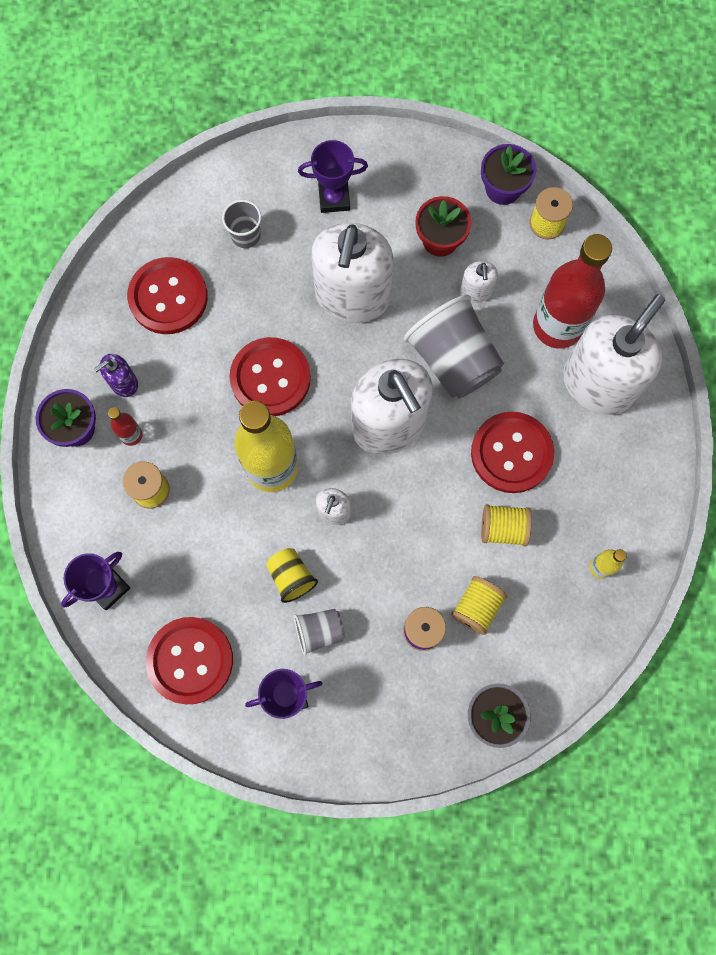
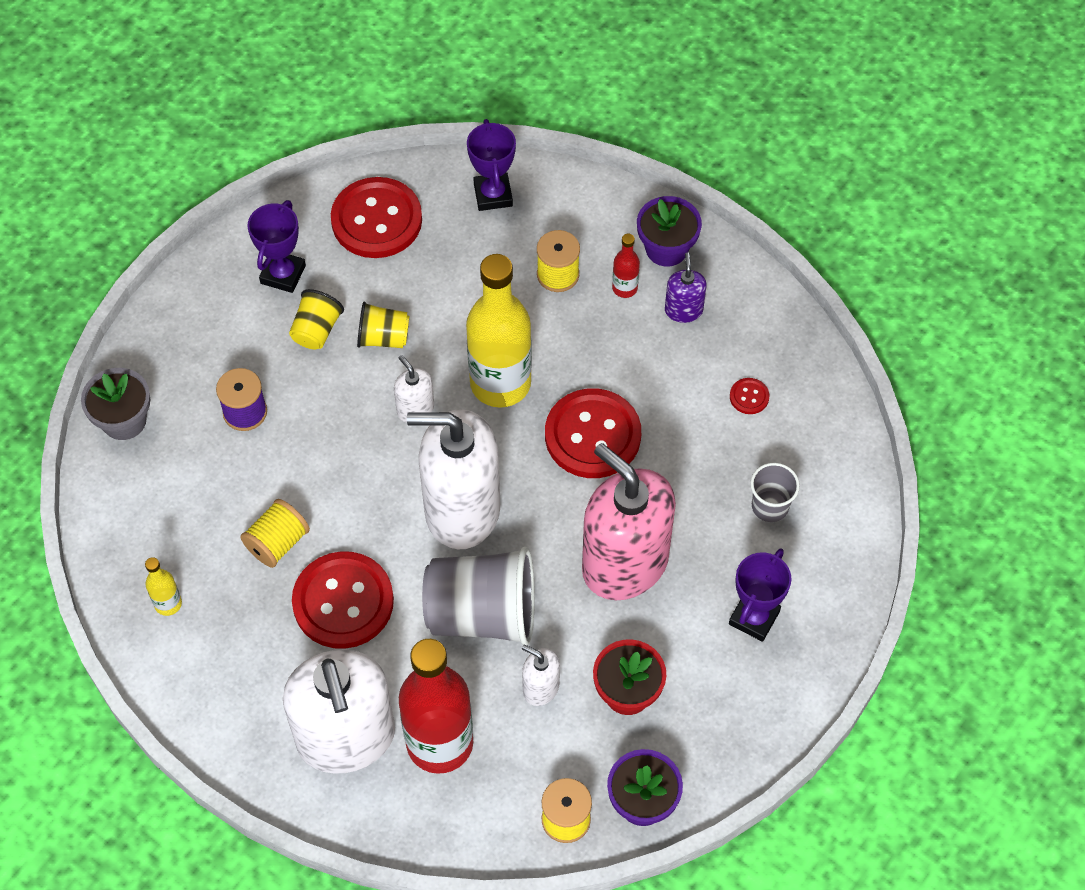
camera: 125 degrees right, 15 degrees down
(168, 297) = (749, 397): red button -> red button, size x0.41
(319, 631) = (316, 330): grey cup -> yellow cup
(352, 297) = (624, 563): white soap dispenser -> pink soap dispenser
(476, 607) = (226, 470): yellow spool -> none

